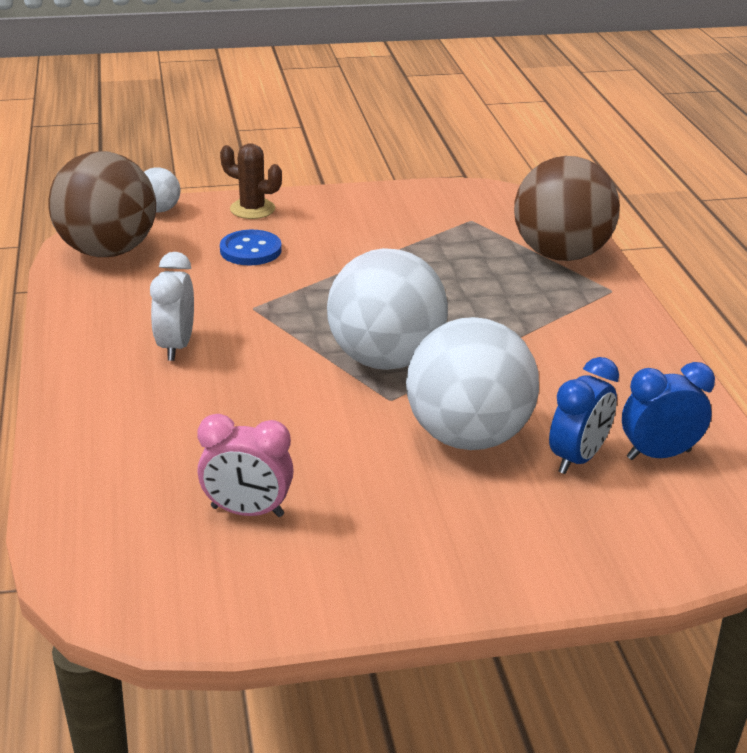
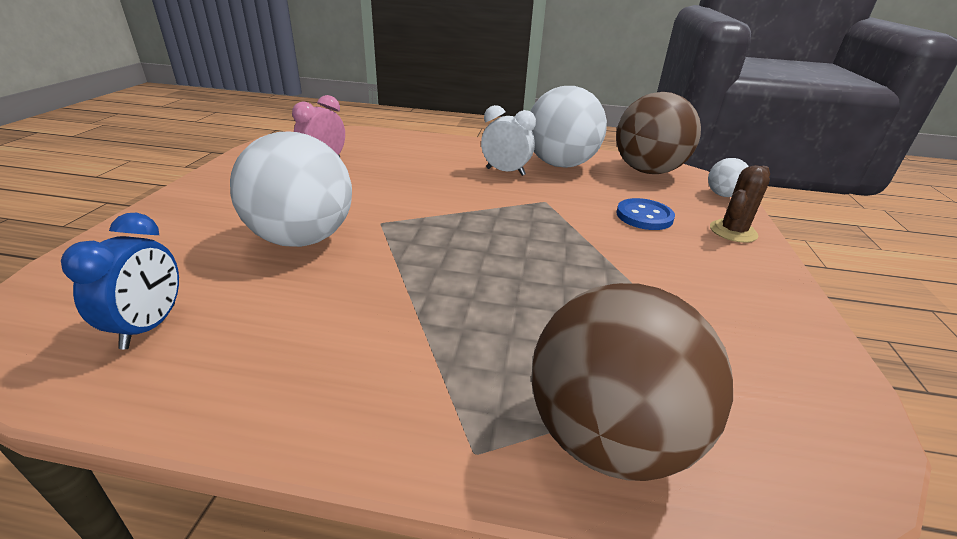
camera: 110 degrees right, 0 degrees up
(385, 359) = (434, 233): white ball -> white ball (560, 164)
(577, 458) = (212, 278): blue clock -> none

